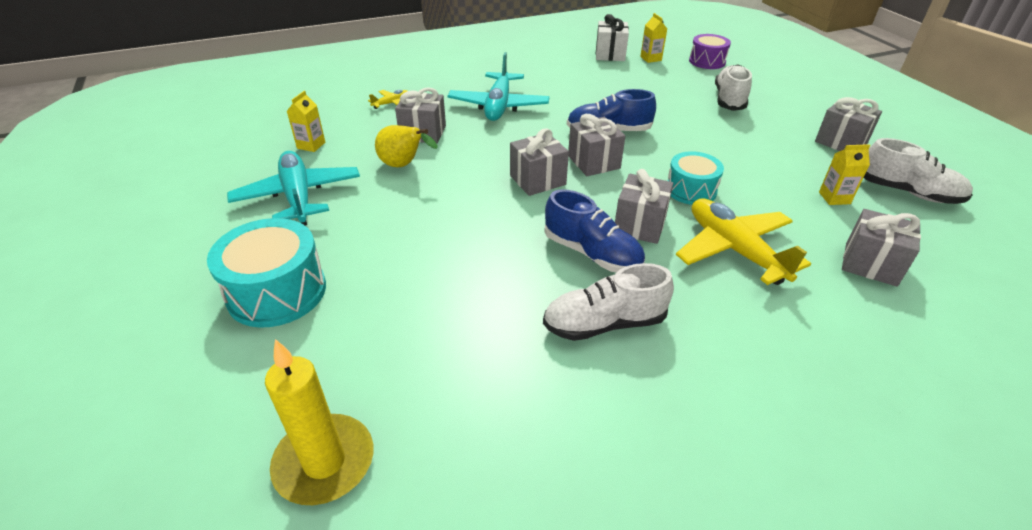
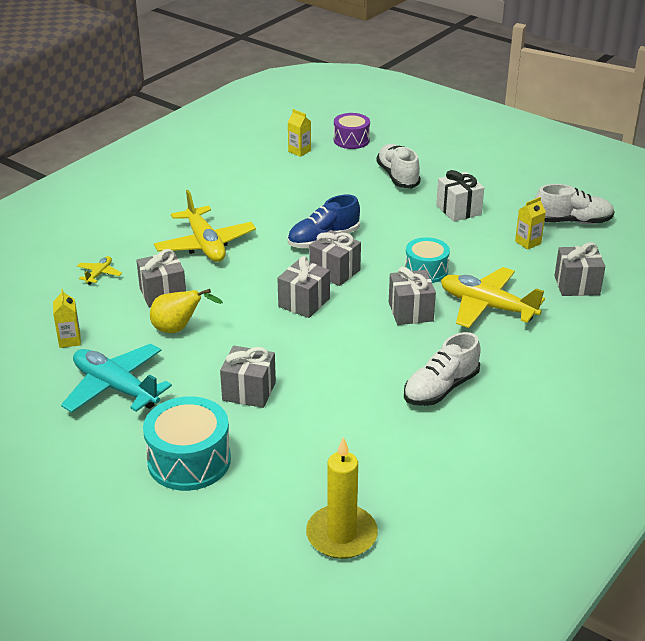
camera: 30 degrees left, 5 degrees down
(498, 106) = (205, 244): turquoise plane -> yellow plane
(592, 253) = (394, 345): blue shoe -> none
(610, 54) = (258, 157): white gift -> white gift (458, 210)
(841, 142) = (506, 192): grey gift -> grey gift (249, 391)

